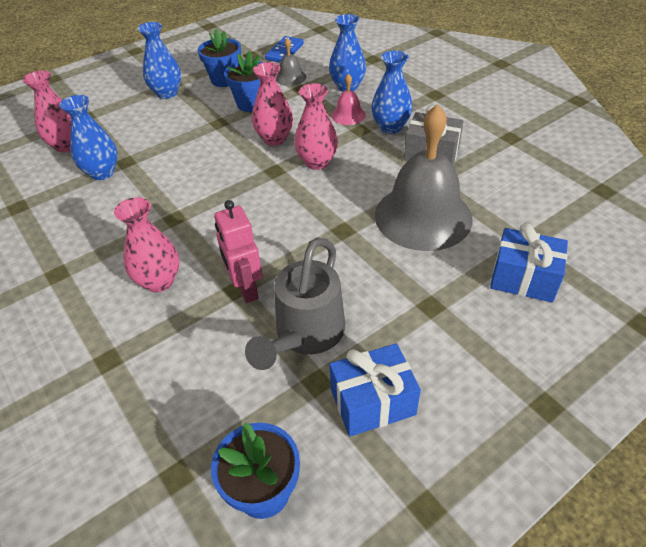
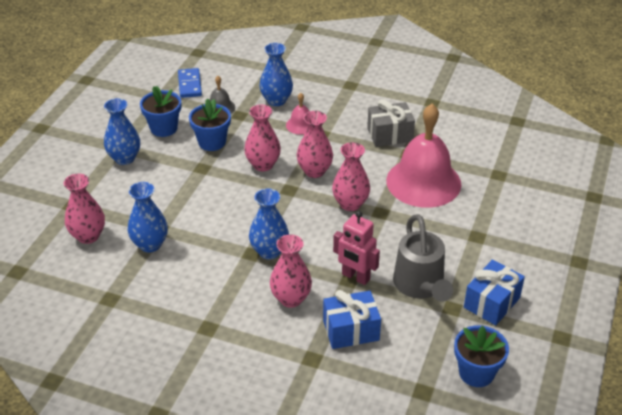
camera: 35 degrees left, 5 degrees down
(320, 208) = (350, 204): none -> pink vase
(390, 127) = (342, 124): blue vase -> blue vase (269, 251)
(423, 216) = (423, 182): grey bell -> pink bell
(523, 278) = (515, 197): blue gift -> blue gift (351, 330)

